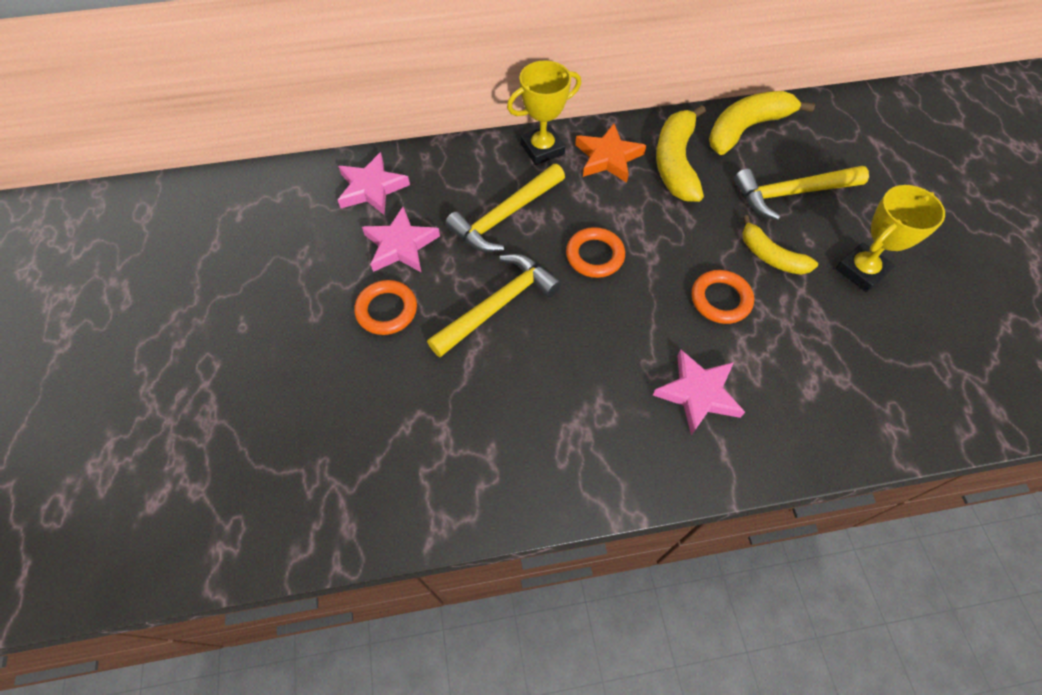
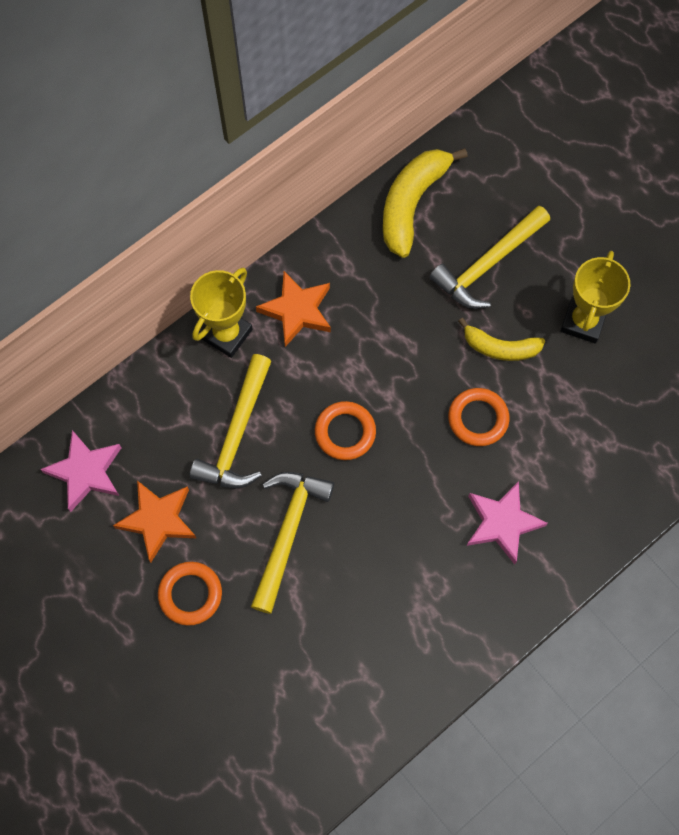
camera: 30 degrees left, 10 degrees up
(401, 245) = (158, 520): pink star -> orange star
(676, 163) = (365, 283): yellow banana -> none

